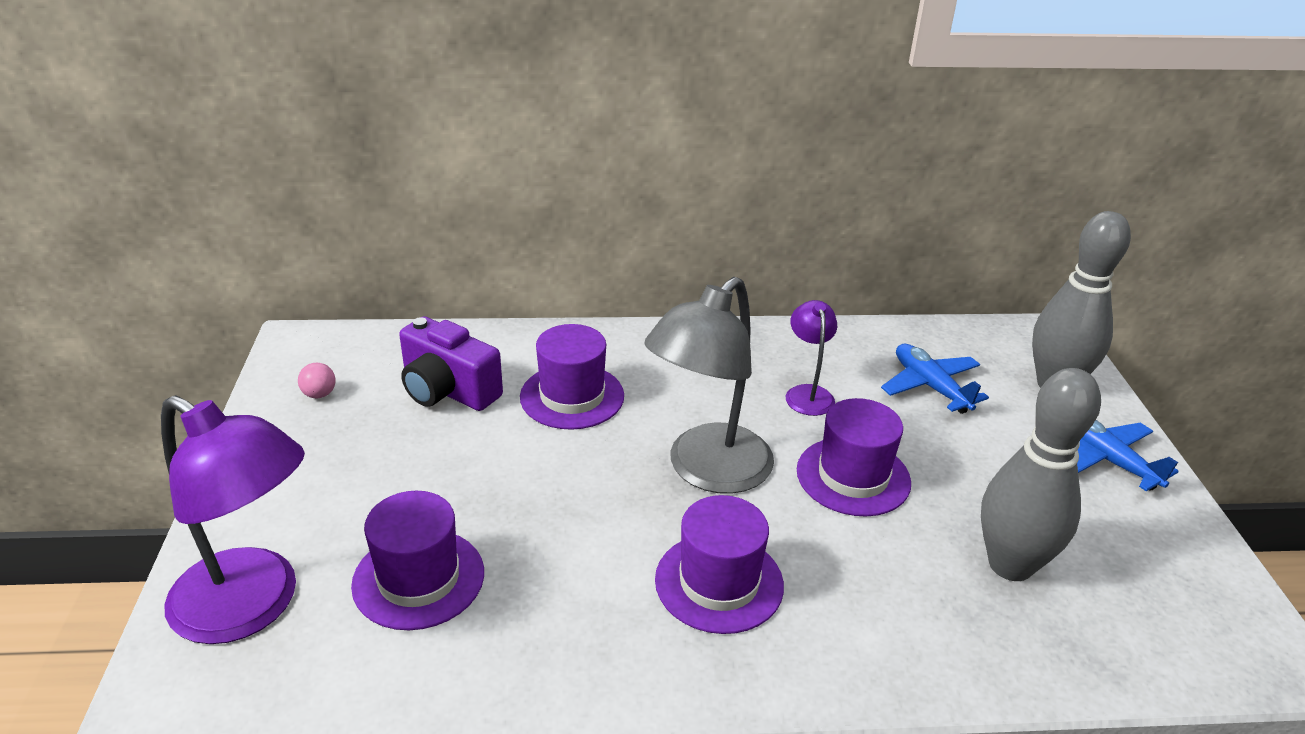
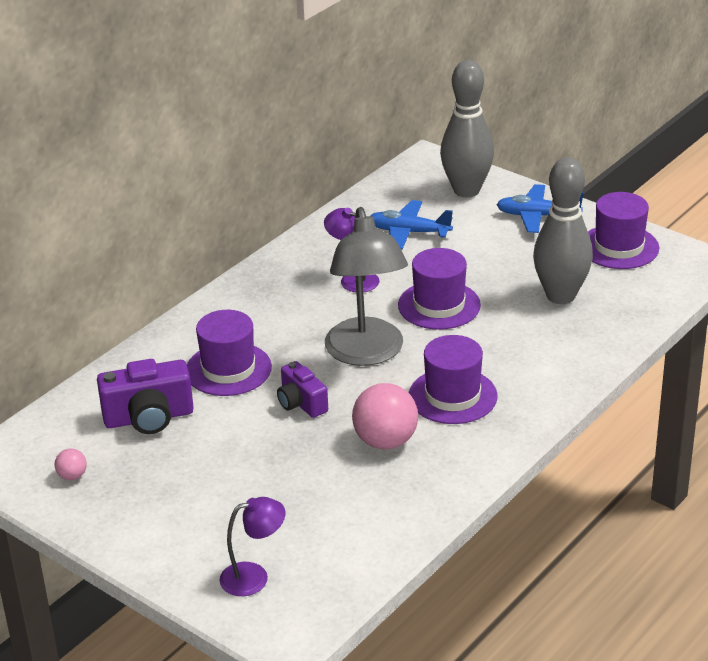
camera: 45 degrees left, 0 degrees up
(252, 607) = (254, 577): purple lamp -> purple lamp, size x0.52
(418, 578) = (312, 503): purple hat -> purple hat (619, 247)
(574, 473) = (301, 403): none -> purple camera
(580, 574) = (385, 441): none -> pink ball

